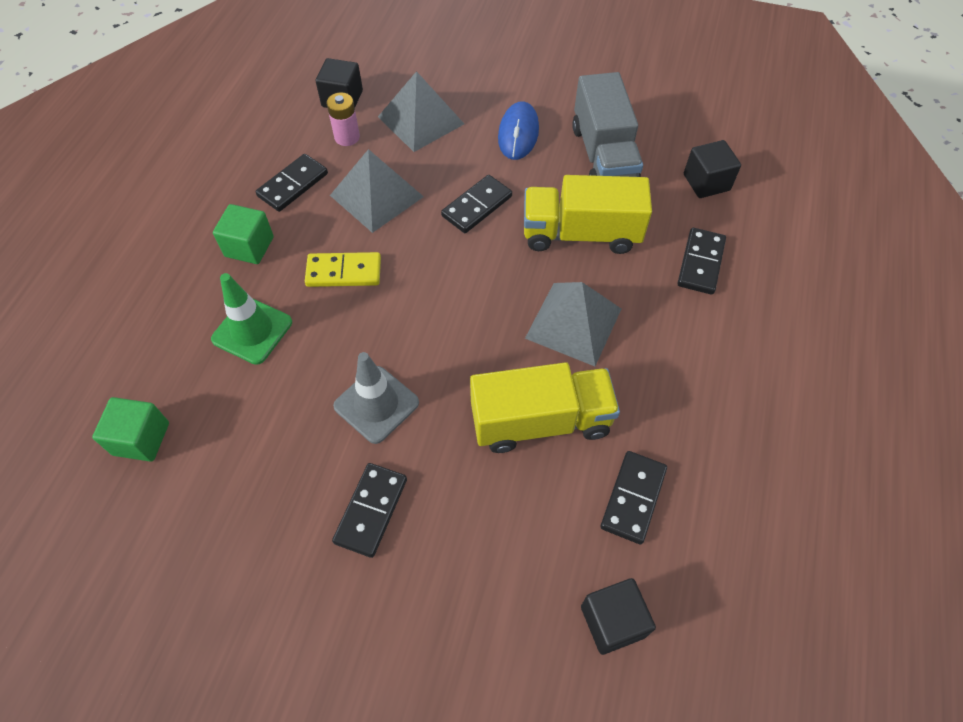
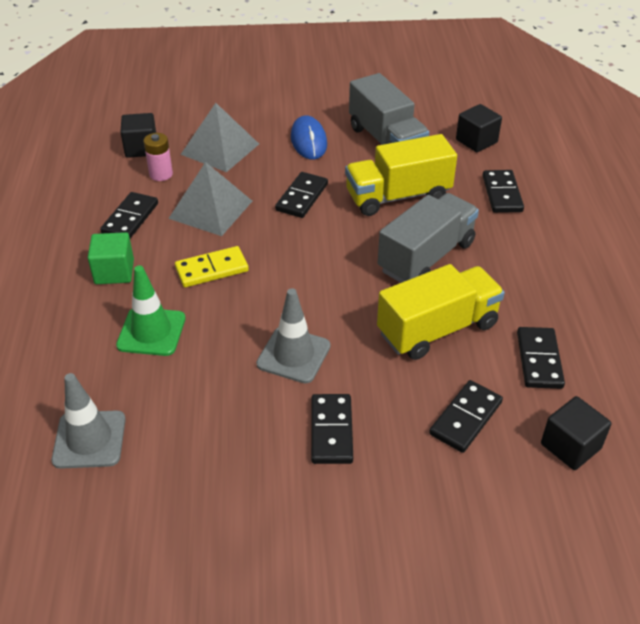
camera: 20 degrees left, 15 degrees down
(141, 439) = (89, 439): green cube -> grey traffic cone
(516, 544) = (465, 418): none -> black domino
(573, 323) = (426, 257): grey pyramid -> grey truck

